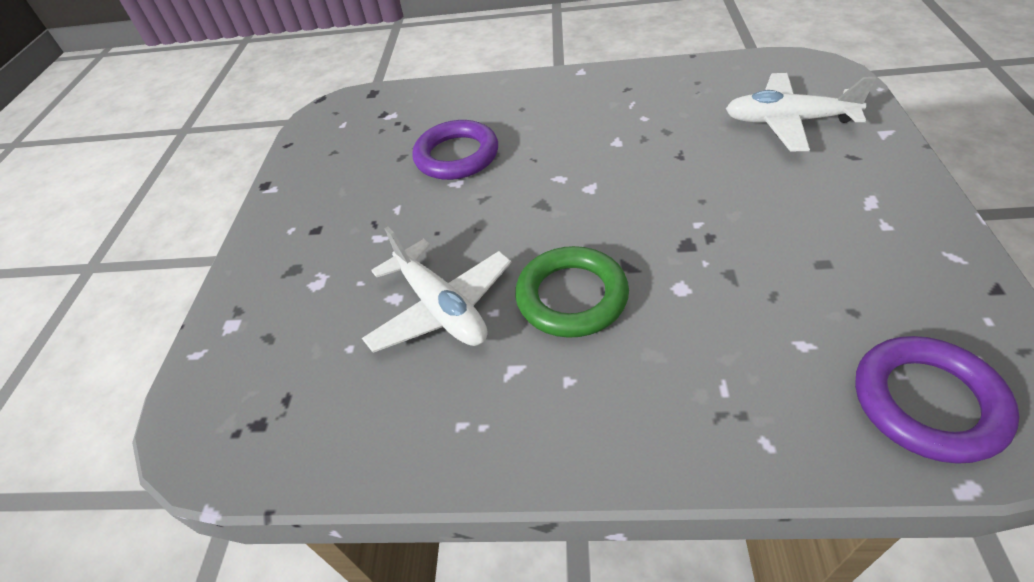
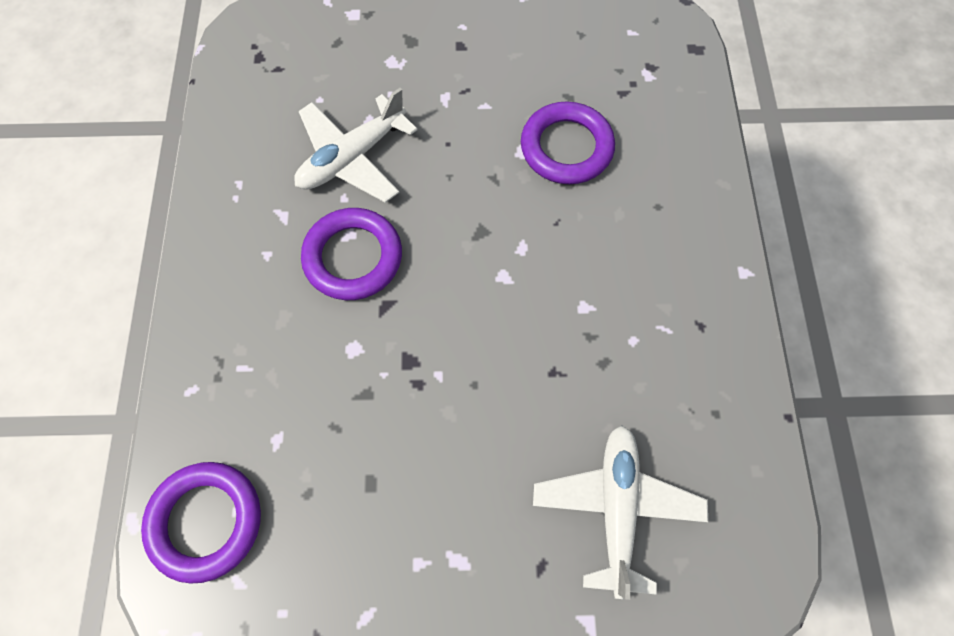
camera: 80 degrees right, 20 degrees up
(571, 297) = (353, 257): green ring -> purple ring

